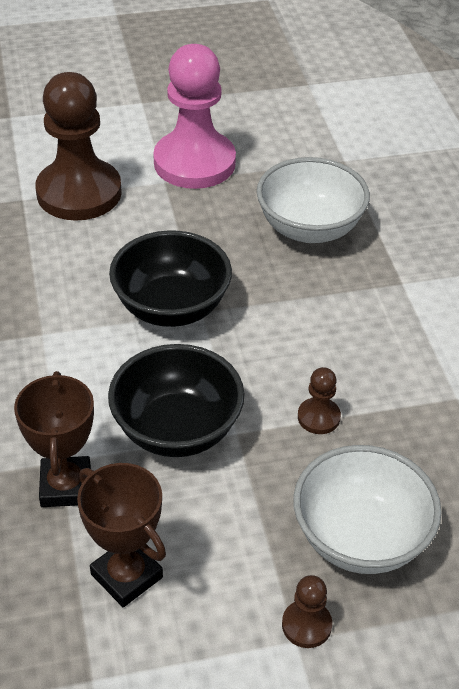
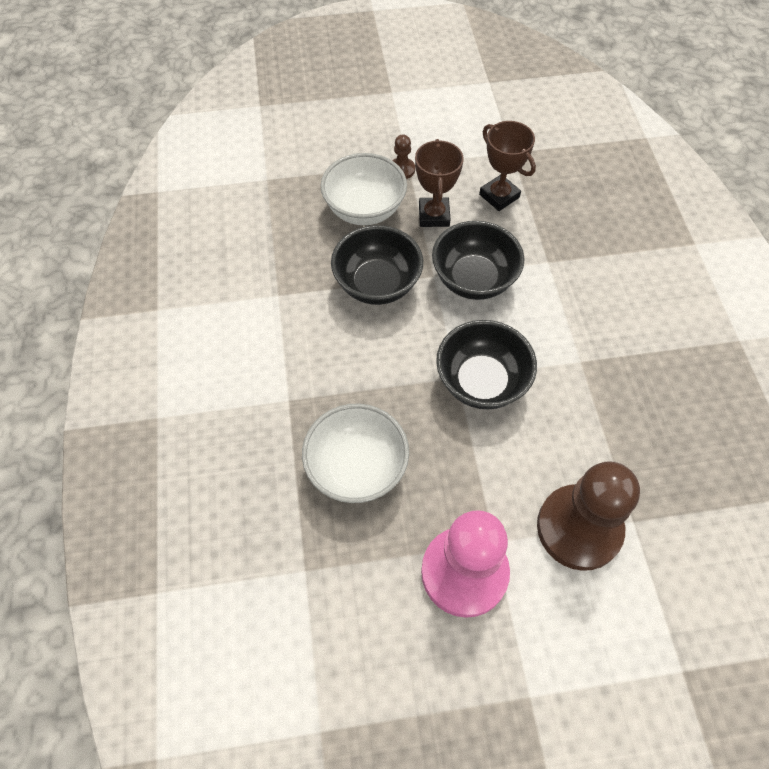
camera: 175 degrees left, 15 degrees up
(65, 486) = (542, 246): brown trophy -> brown trophy (434, 215)
(318, 417) = (377, 284): brown pawn -> black bowl

